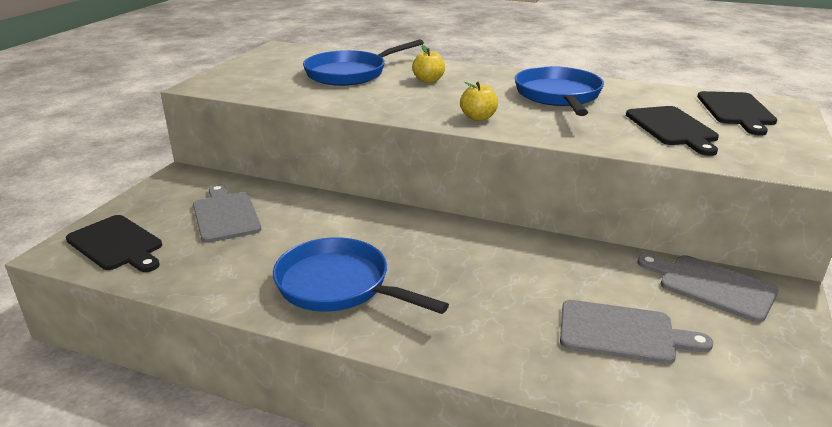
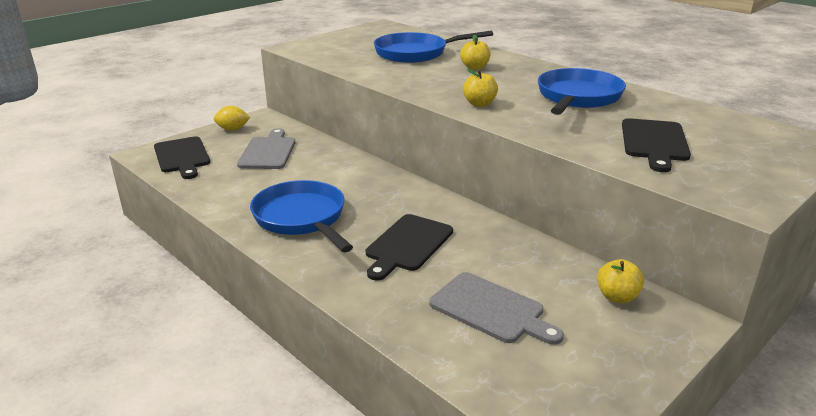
camera: 25 degrees right, 0 degrees up
(155, 197) = (233, 129): none -> yellow lemon
(711, 286) = (617, 297): grey cutting board -> yellow apple
(736, 111) = (749, 138): black cutting board -> black cutting board (407, 245)

